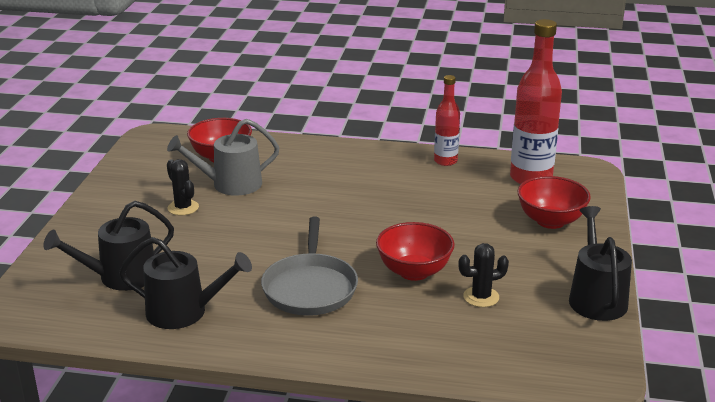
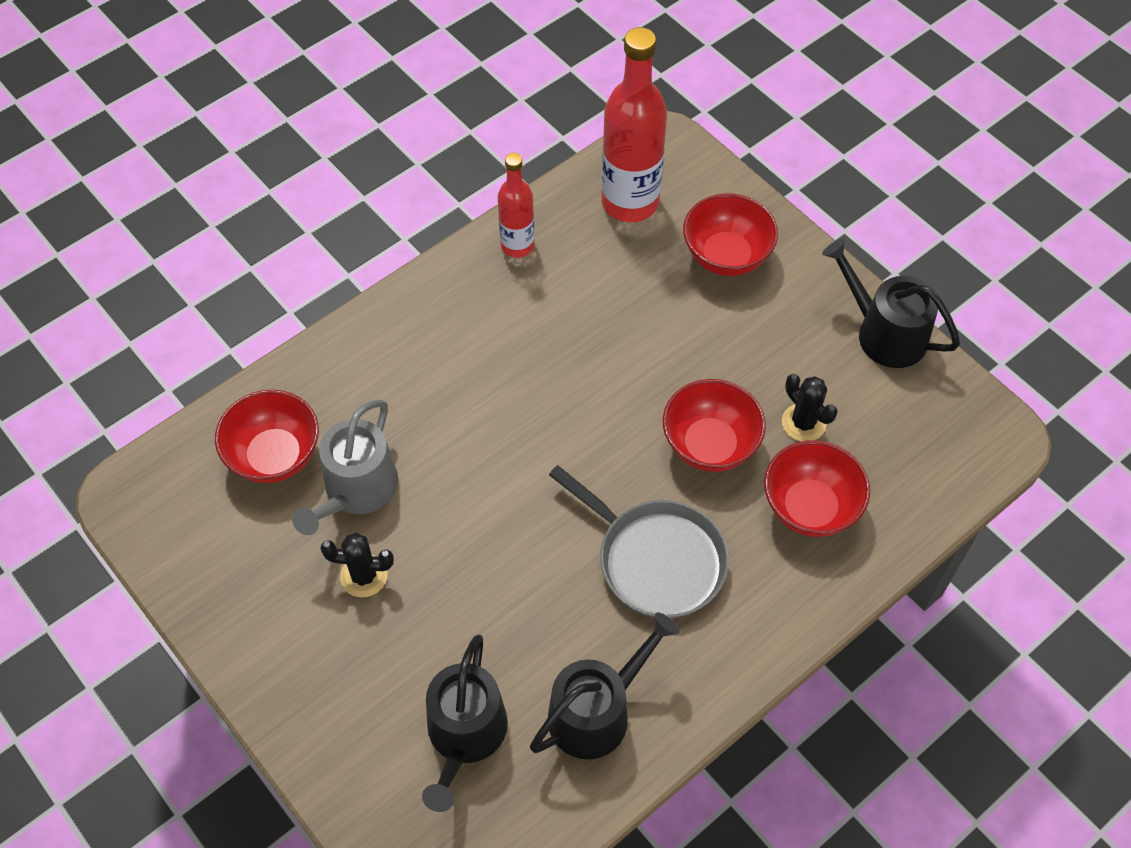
camera: 50 degrees left, 30 degrees up
(424, 326) = (810, 507): none -> red bowl
(481, 297) = (803, 423): black cactus -> black cactus turned 60 degrees counterclockwise

